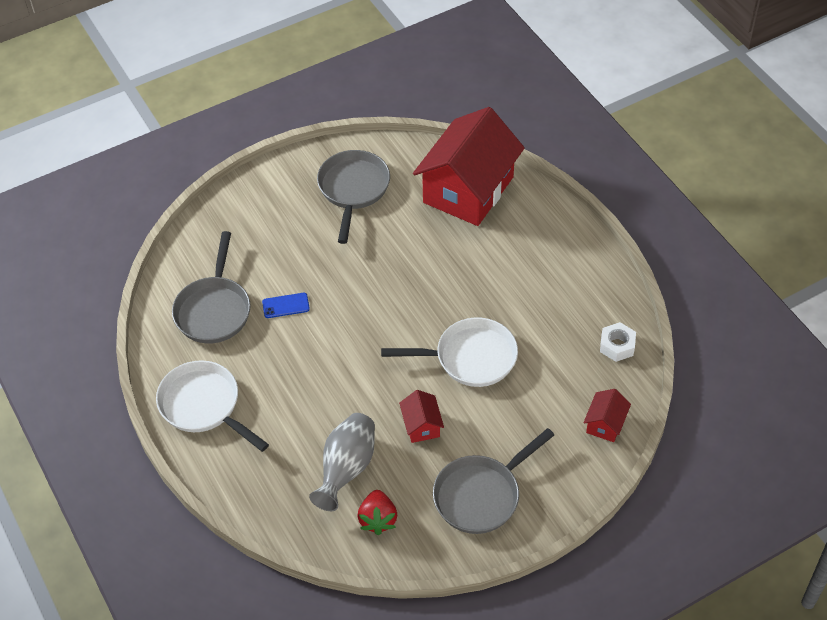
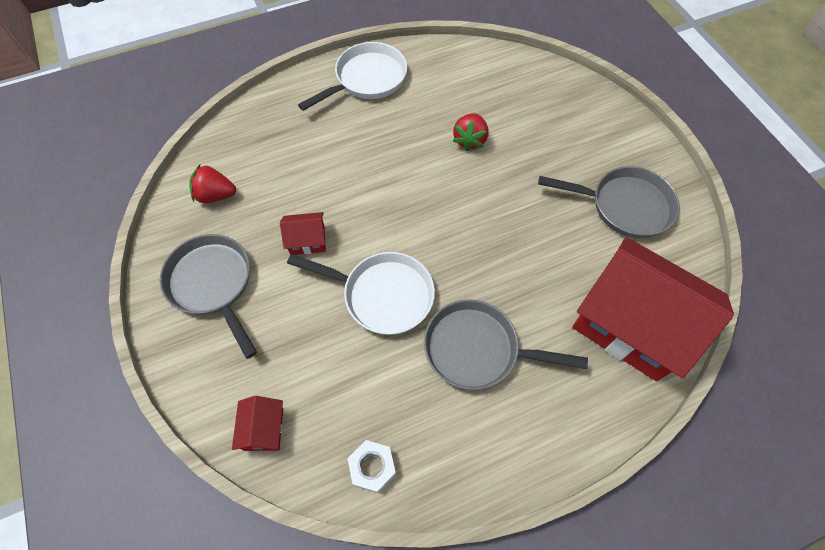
camera: 95 degrees right, 10 degrees up
(214, 310) = (470, 88): grey pan -> grey pan (478, 349)
(285, 305) = (470, 140): blue phone -> red strawberry
(347, 469) = (275, 176): grey vase -> none
(470, 358) = (382, 295): white pan -> white pan turned 75 degrees counterclockwise
(605, 424) = (264, 429): red house -> red house turned 60 degrees clockwise

